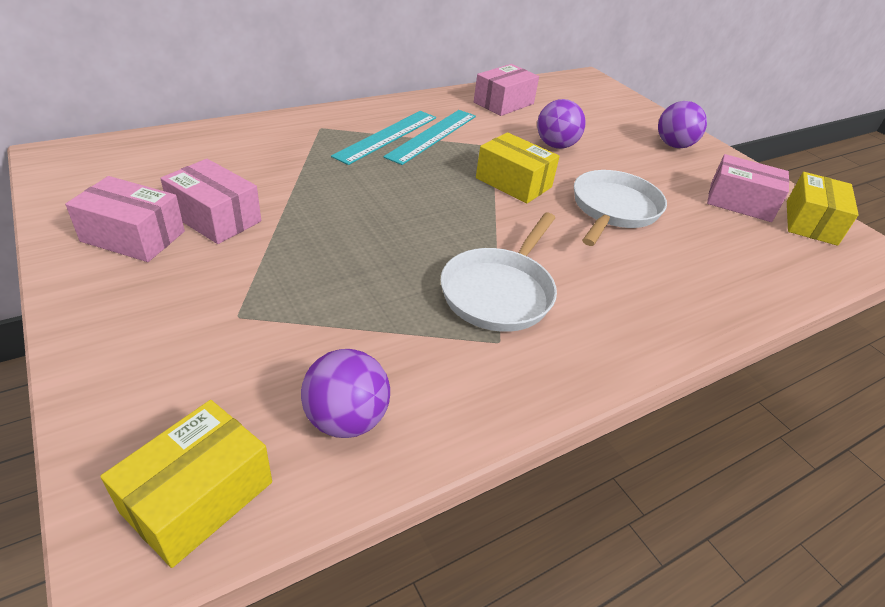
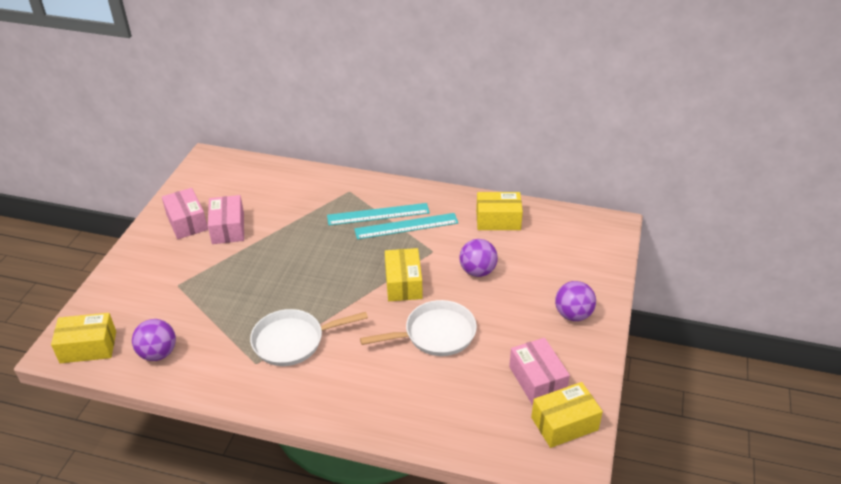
camera: 50 degrees right, 0 degrees up
(503, 103) = (498, 220): pink box -> yellow box

